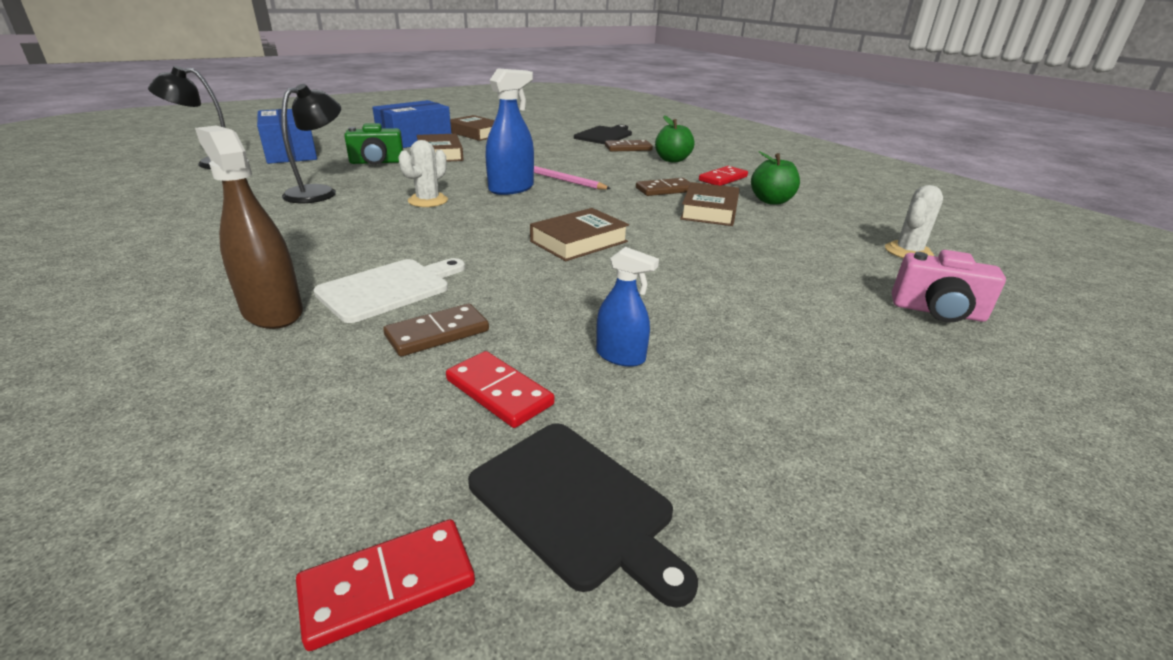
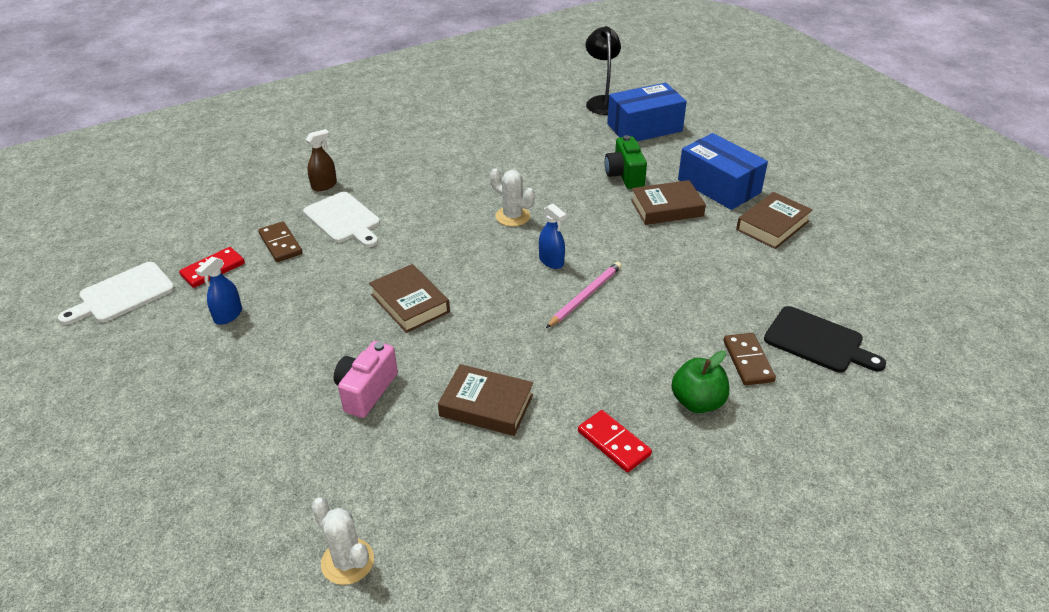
camera: 95 degrees right, 10 degrees up
(272, 312) = (324, 185): brown spray bottle -> brown spray bottle, size x0.59
(319, 192) = (531, 162): black lamp -> none
(388, 585) = (112, 250): red domino -> none
(511, 189) = (551, 261): blue spray bottle -> blue spray bottle, size x0.59
(576, 505) = (122, 294): black cutting board -> white cutting board
(665, 190) = (559, 377): brown domino -> none
(771, 201) = (522, 474): green apple -> none
(937, 312) = (219, 520): pink camera -> pink camera (366, 391)

